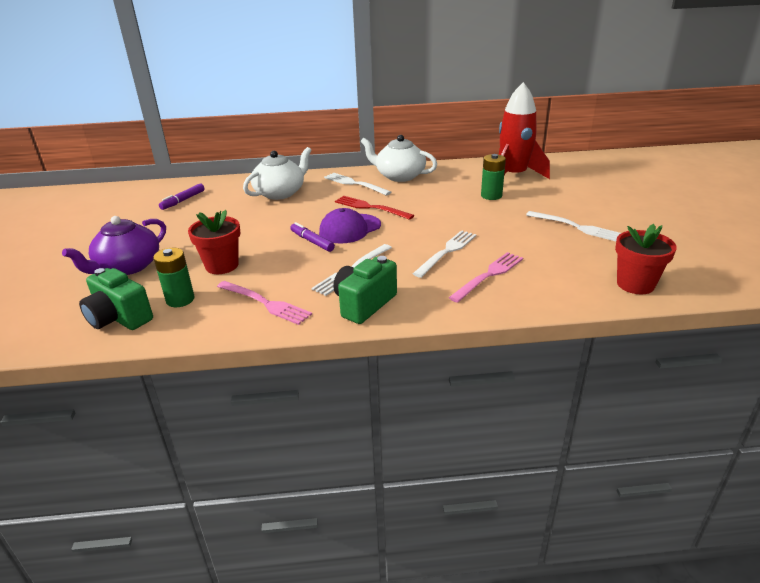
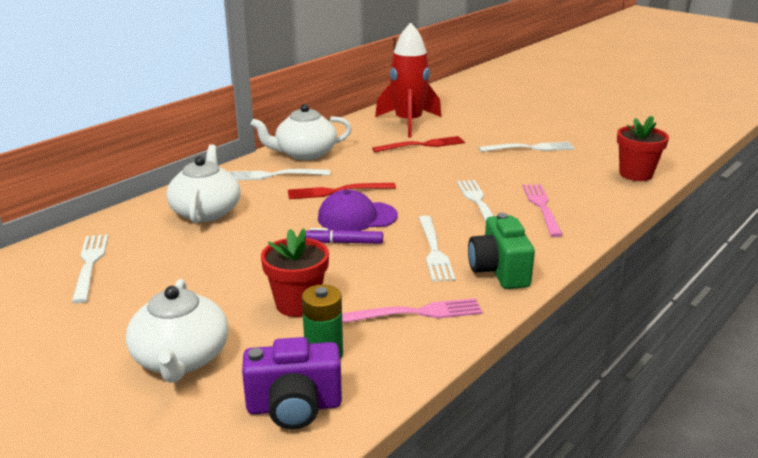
camera: 45 degrees left, 5 degrees down
(119, 318) = (294, 407): green camera -> purple camera
(128, 266) = (181, 358): purple teapot -> white teapot
(183, 200) = (90, 264): purple marker -> white fork
(350, 229) = (357, 217): purple cap -> purple cap turned 75 degrees clockwise
(491, 196) = (422, 145): green battery -> red fork

